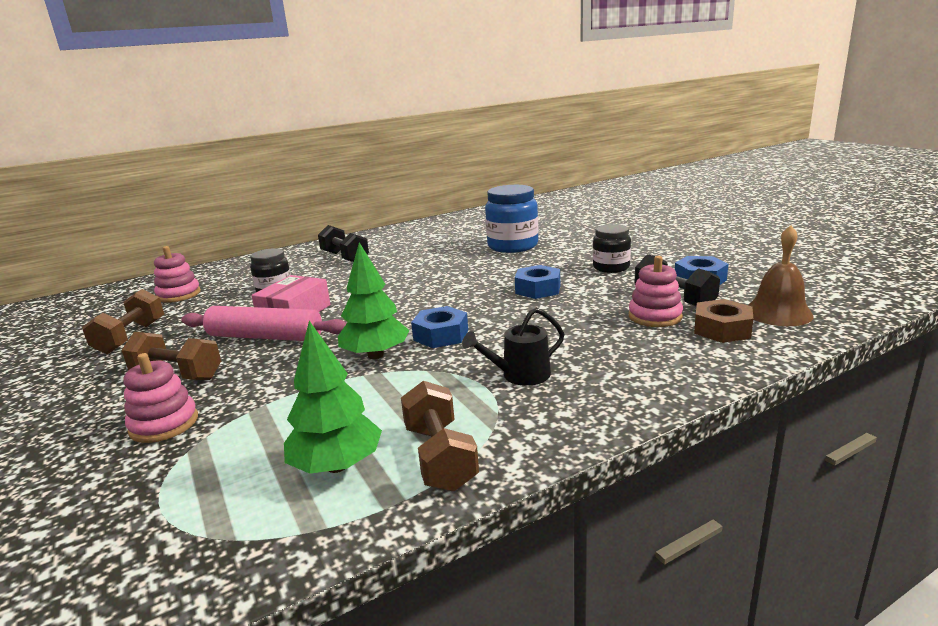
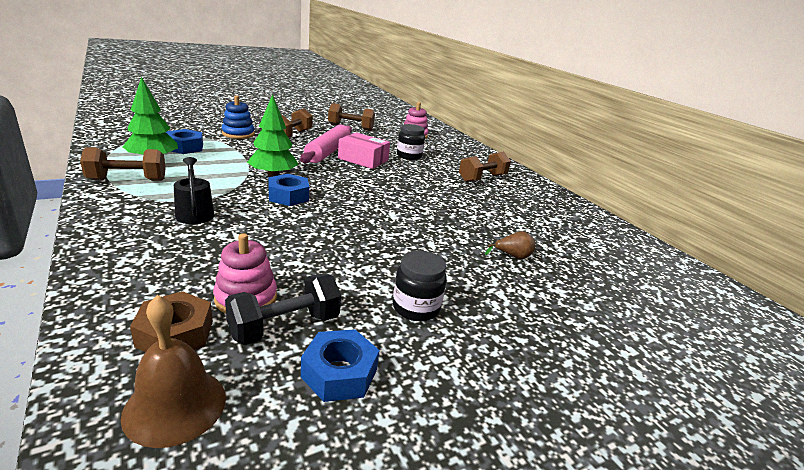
camera: 85 degrees right, 5 degrees up
(164, 424) = (238, 134): pink stacking toy -> blue stacking toy
(345, 257) = (482, 178): black dumbbell -> brown dumbbell
(512, 246) = (512, 256): blue jar -> brown pear
(538, 289) = (364, 248): blue nut -> blue nut (185, 147)

